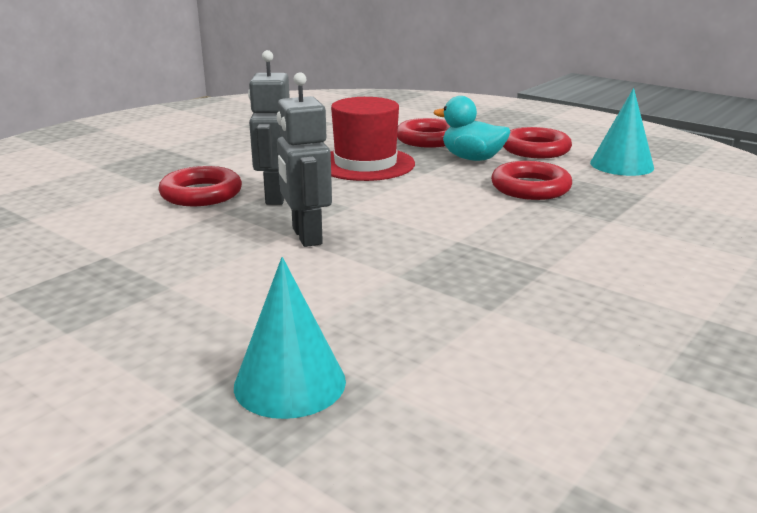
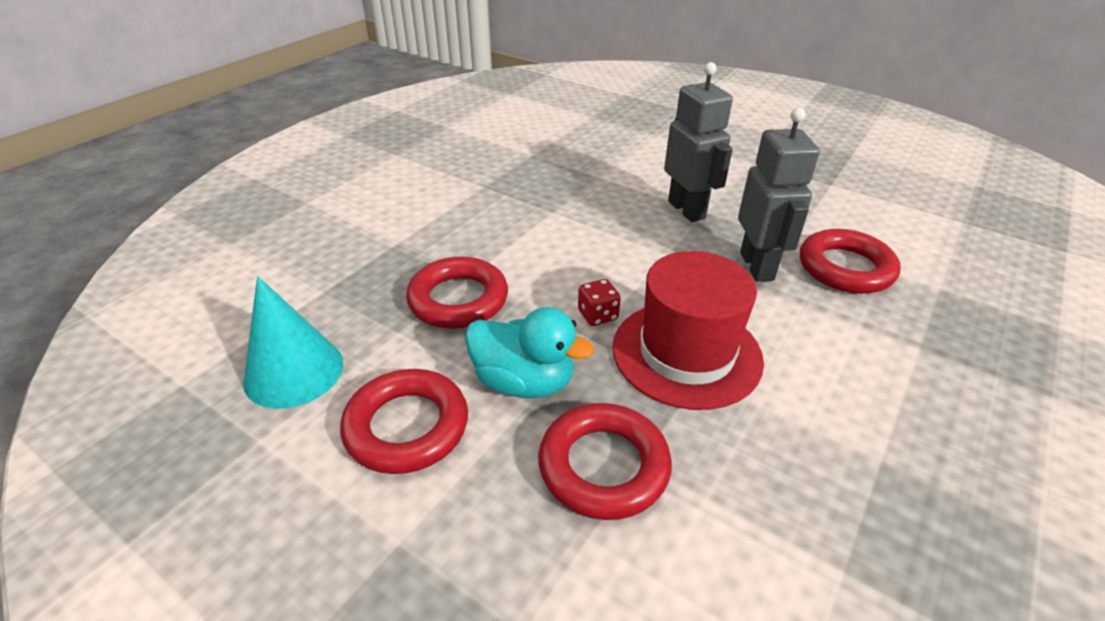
camera: 175 degrees right, 15 degrees up
(290, 383) = (637, 117): turquoise cone -> none
(421, 178) = (597, 315): none -> red dice

